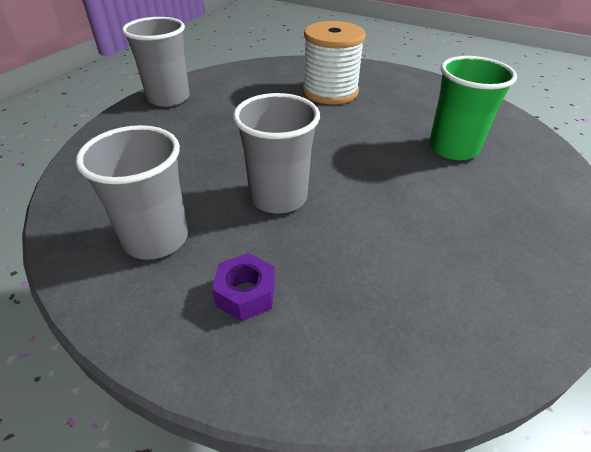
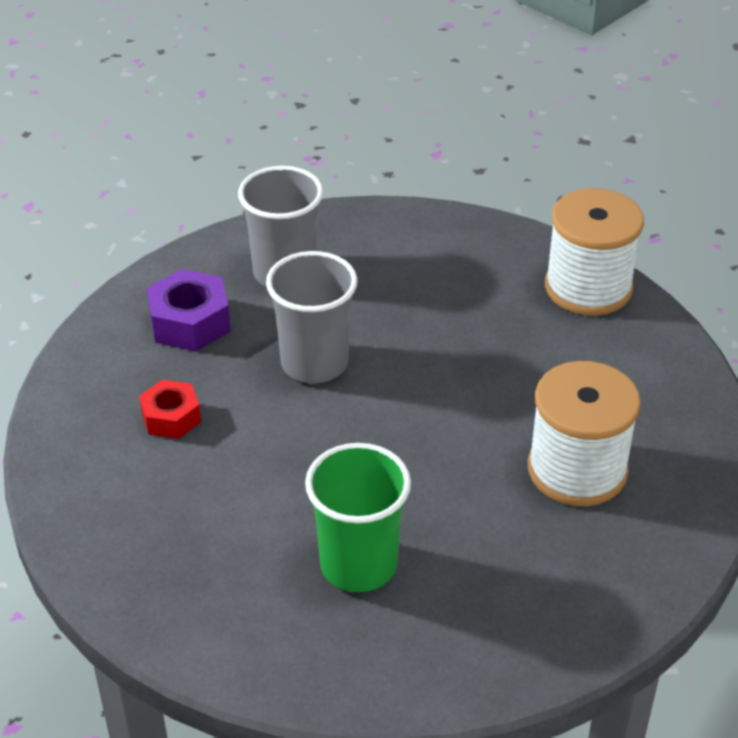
camera: 105 degrees right, 0 degrees up
(168, 98) = (588, 287): grey cup -> white spool
(245, 293) = (190, 322): purple nut -> purple nut, size x1.50
(384, 271) = (171, 417): none -> red nut

